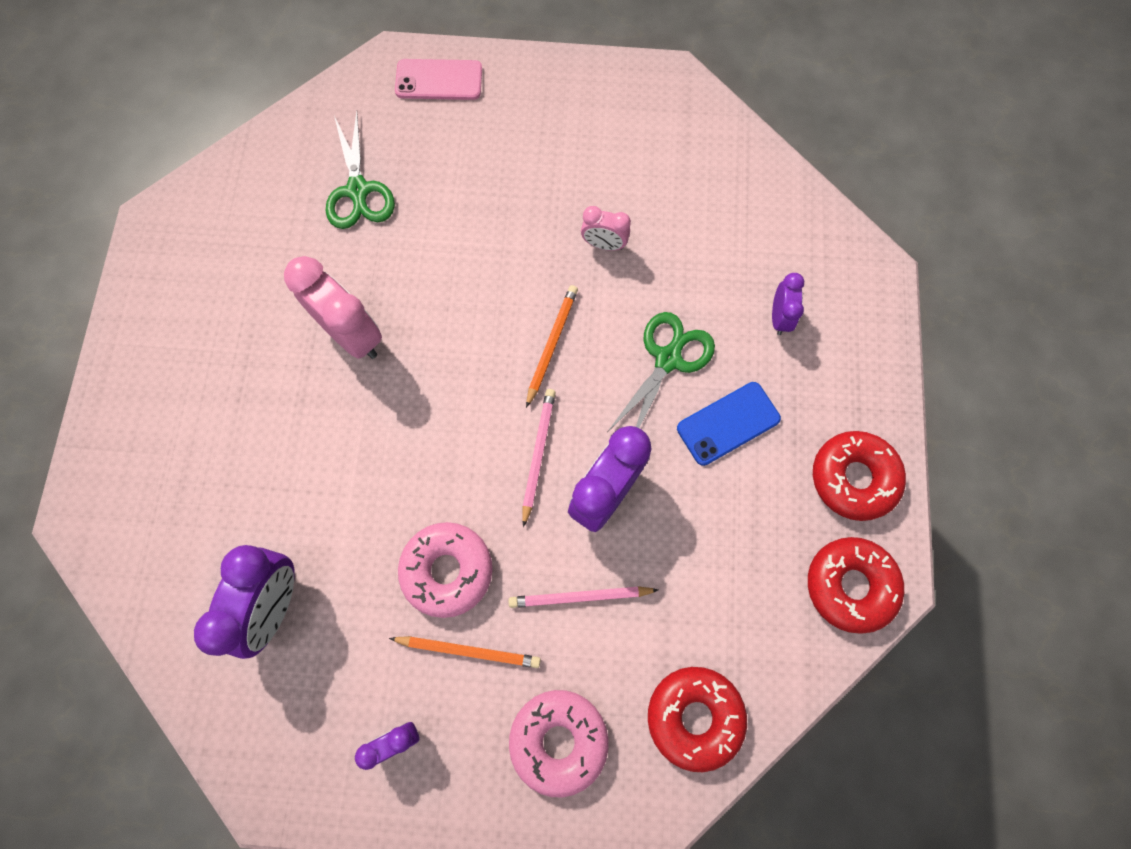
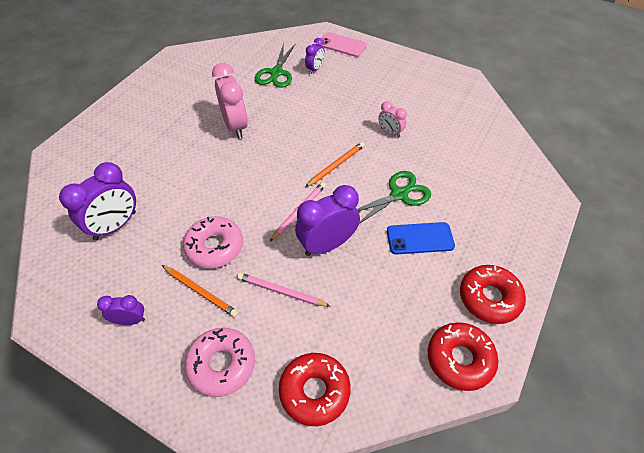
camera: 25 degrees right, 20 degrees down
(779, 317) = (477, 198): purple clock -> purple clock (315, 69)

